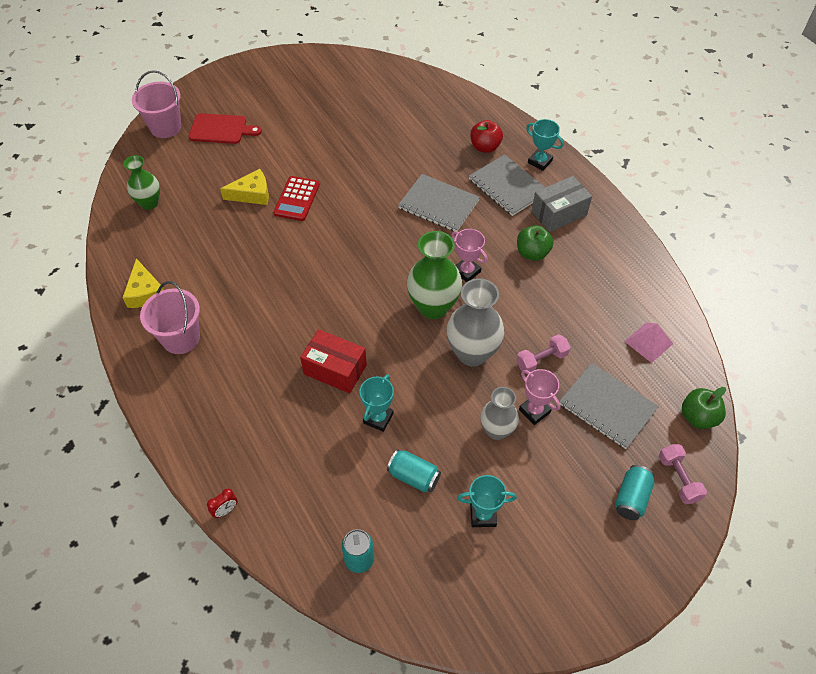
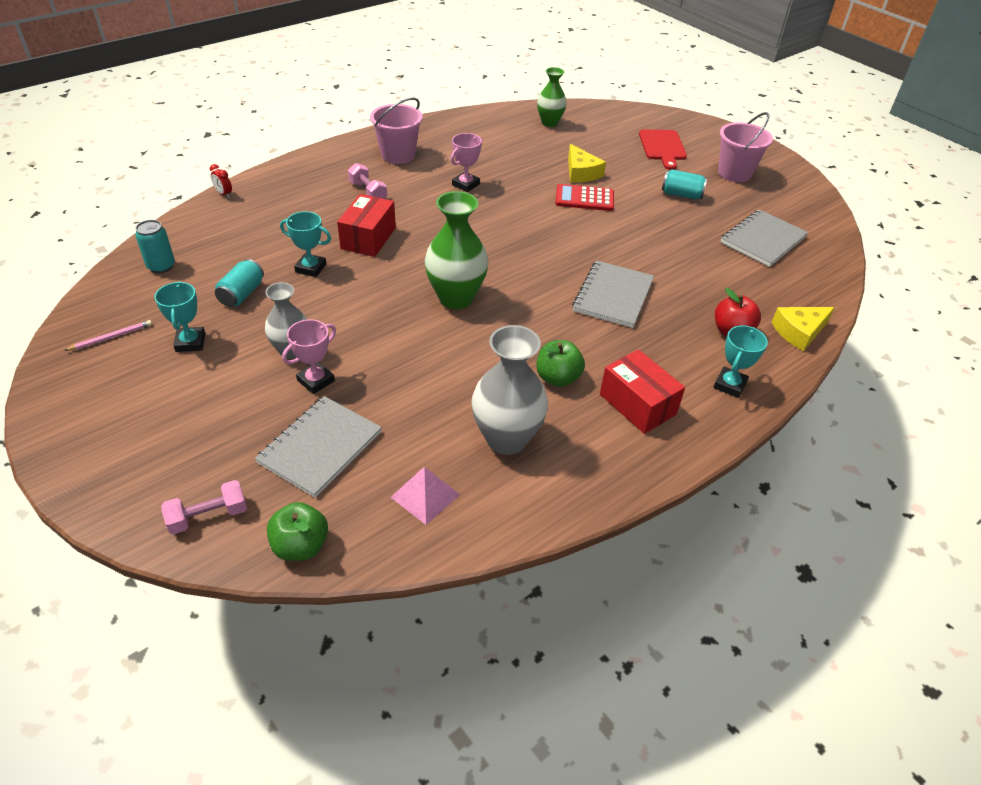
camera: 80 degrees right, 10 degrees down
(145, 292) = (446, 133): yellow cheese -> yellow cheese (799, 332)
(165, 127) = (649, 119): pink bucket -> pink bucket (734, 173)
(466, 271) = (513, 321): pink trophy -> pink trophy (466, 184)
(472, 353) = (394, 329): grey vase -> grey vase (506, 439)
(472, 589) = (111, 337): none -> pink pencil
(508, 186) = (668, 354): grey notebook -> grey notebook (763, 240)
(541, 360) = (388, 386): pink dumbbell -> pink dumbbell (368, 192)
(559, 213) = (637, 404): grey box -> red box
(631, 498) = (189, 466): turquoise can -> turquoise can (681, 195)

